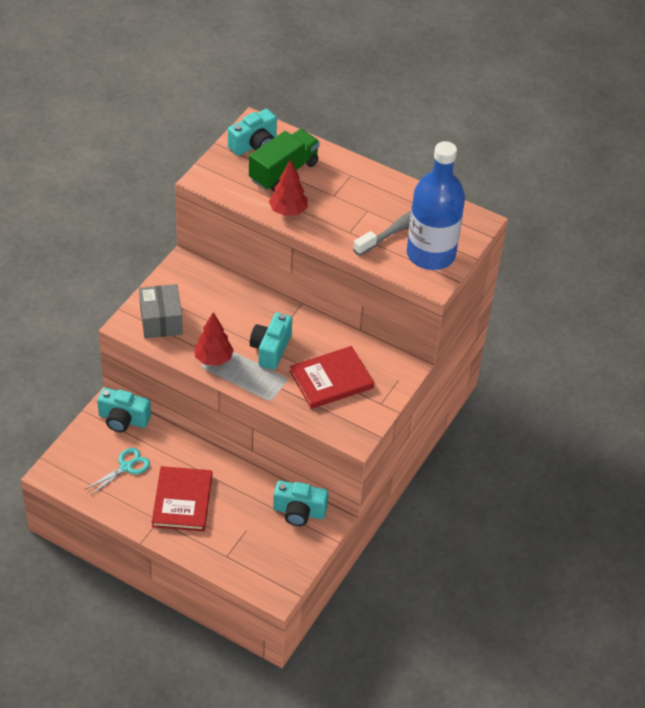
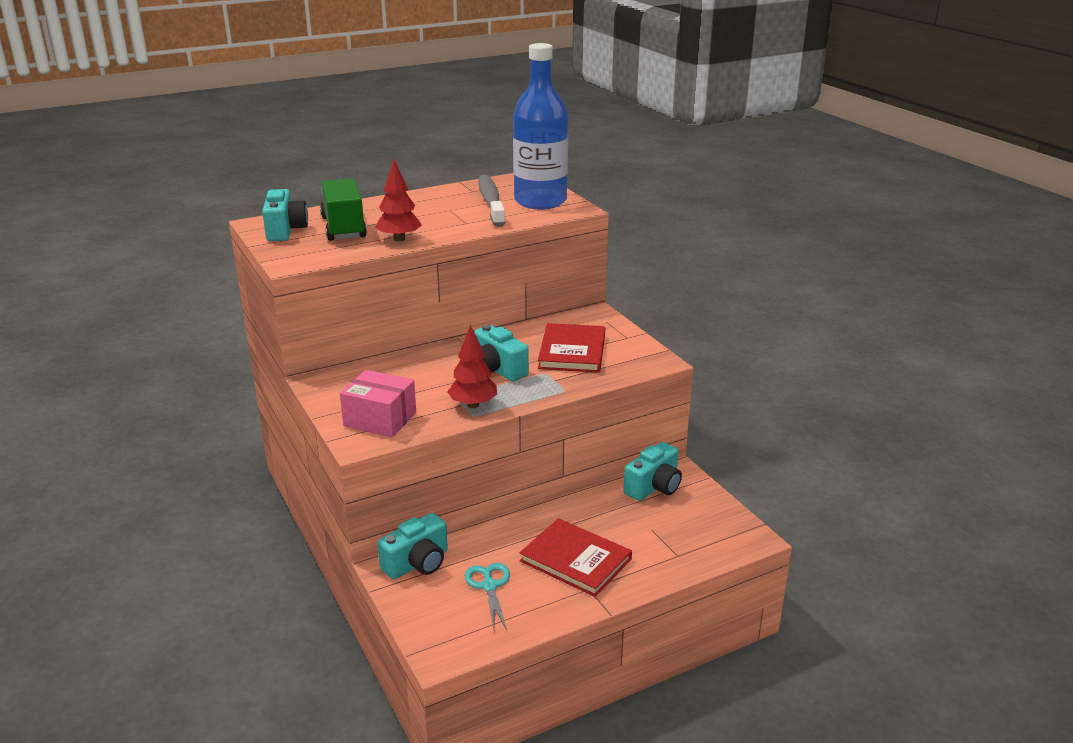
camera: 55 degrees left, 20 degrees down
(161, 321) = (380, 419): grey box -> pink box

